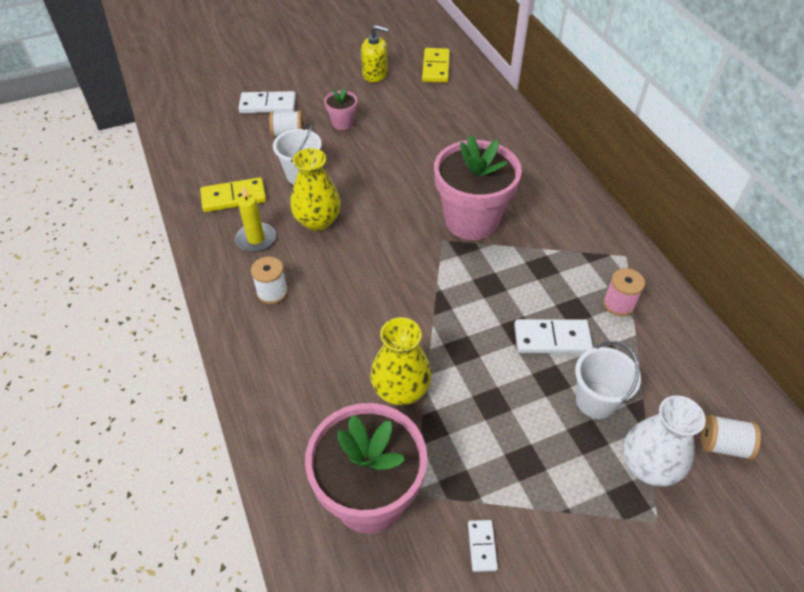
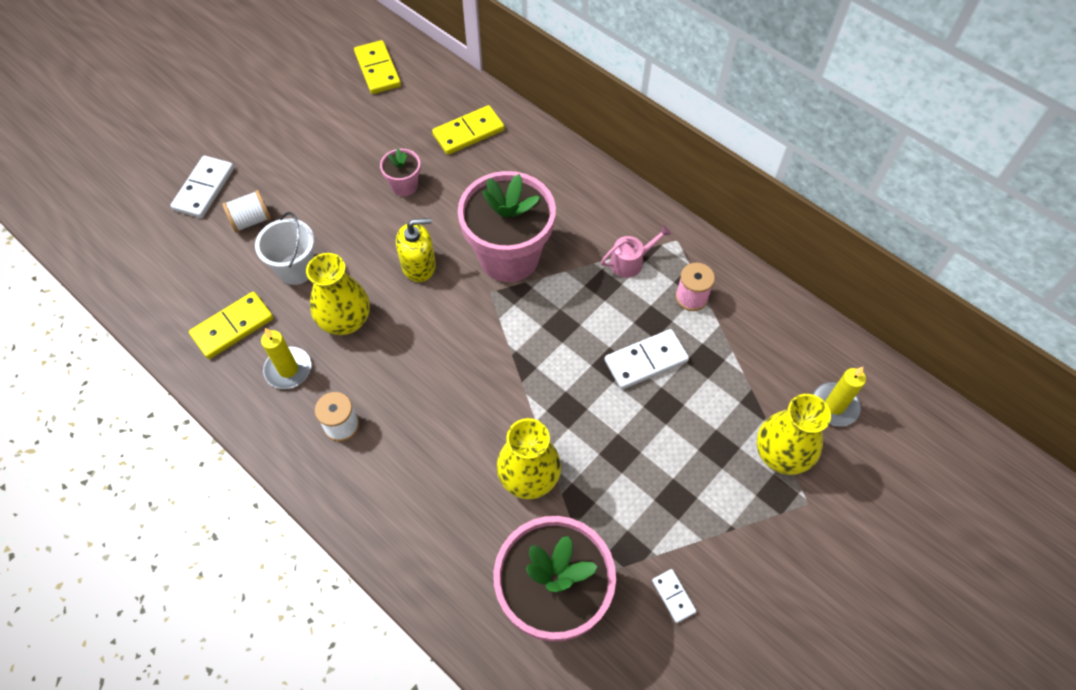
camera: 25 degrees left, 10 degrees up
(268, 105) = (204, 189): white domino -> white domino turned 45 degrees counterclockwise
(342, 123) = (307, 183): pink flower pot -> pink flower pot (404, 186)
(375, 74) = (311, 102): yellow soap dispenser -> yellow soap dispenser (419, 265)
(484, 127) = (468, 132): none -> yellow domino
(575, 258) = (630, 262): none -> pink watering can
(596, 401) = (712, 409): white bucket -> none
(648, 466) = (781, 454): white vase -> yellow vase
(723, 445) = (834, 406): white spool -> yellow candle

